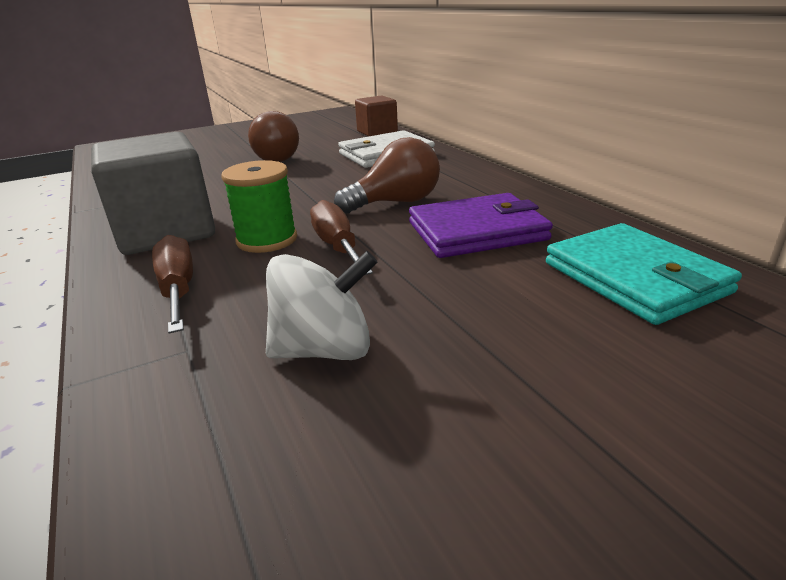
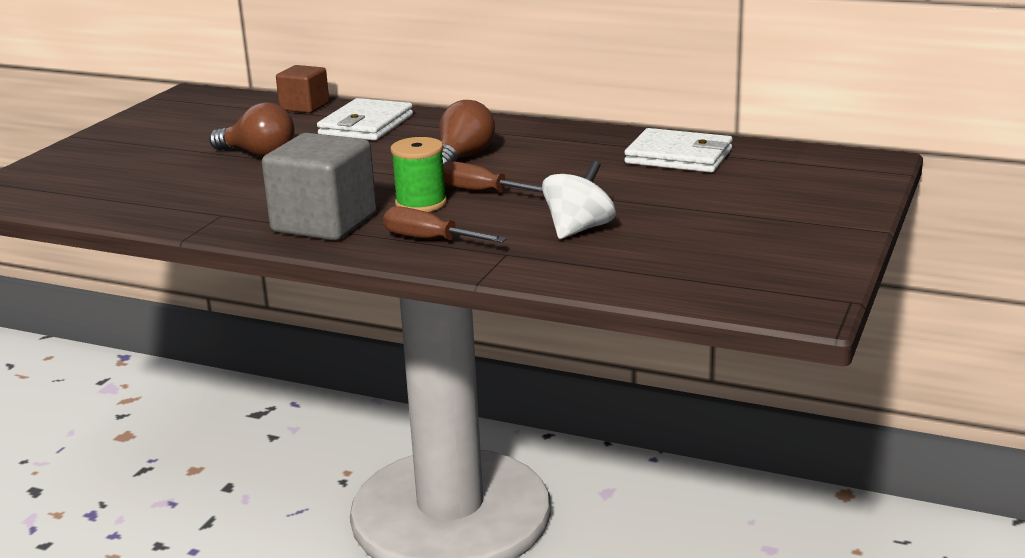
camera: 40 degrees left, 5 degrees down
(477, 231) = (555, 159): purple wallet -> none
(635, 278) = (679, 156): turquoise wallet -> white wallet

